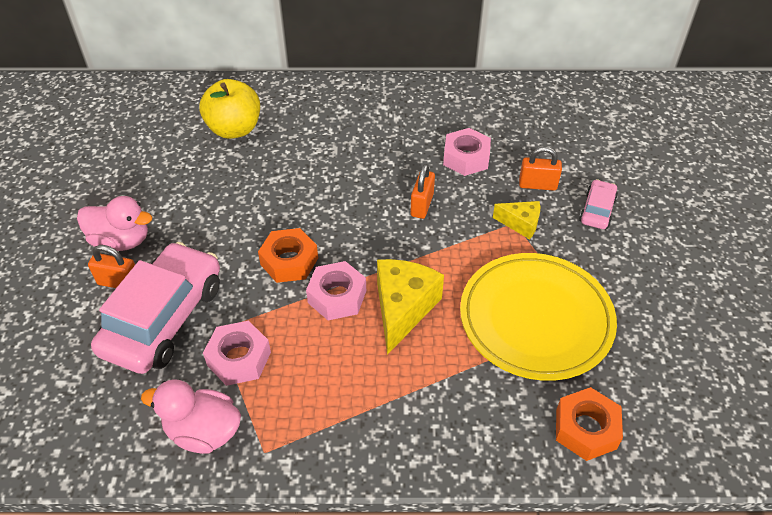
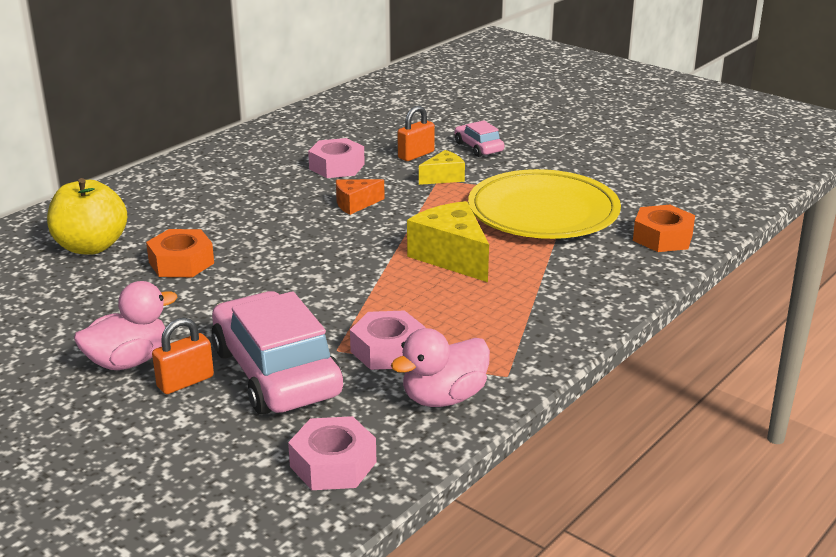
camera: 50 degrees left, 20 degrees down
(289, 261) = (314, 284): orange nut -> orange nut (181, 263)
(337, 296) = (392, 279): pink nut -> pink nut (333, 464)
(422, 205) = (355, 204): orange padlock -> orange cheese

